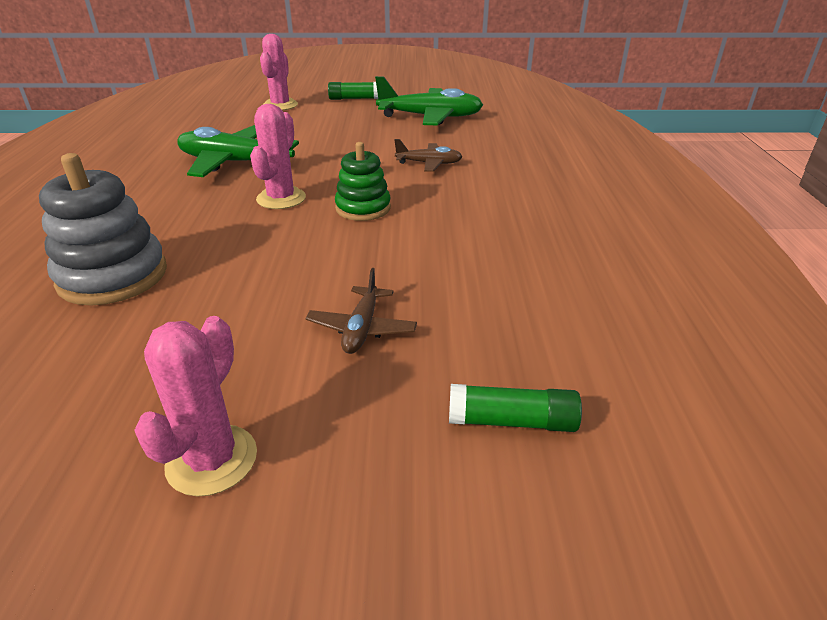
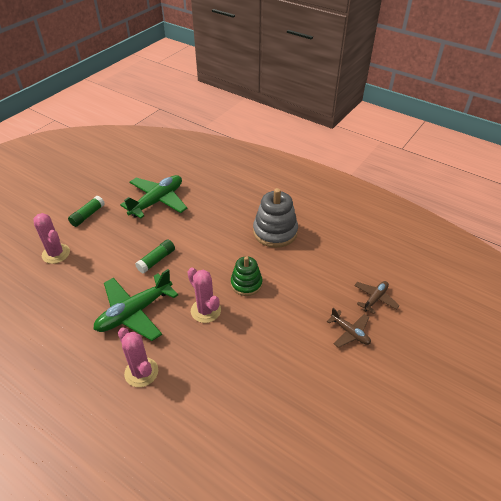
camera: 55 degrees left, 10 degrees up
(113, 276) = (236, 412): grey stacking toy -> grey stacking toy (275, 232)
(212, 460) = (401, 411): pink cactus -> pink cactus (141, 372)
(429, 164) = (219, 235): brown plane -> brown plane (375, 299)
(512, 421) = (427, 318): green glue stick -> green glue stick (156, 260)

